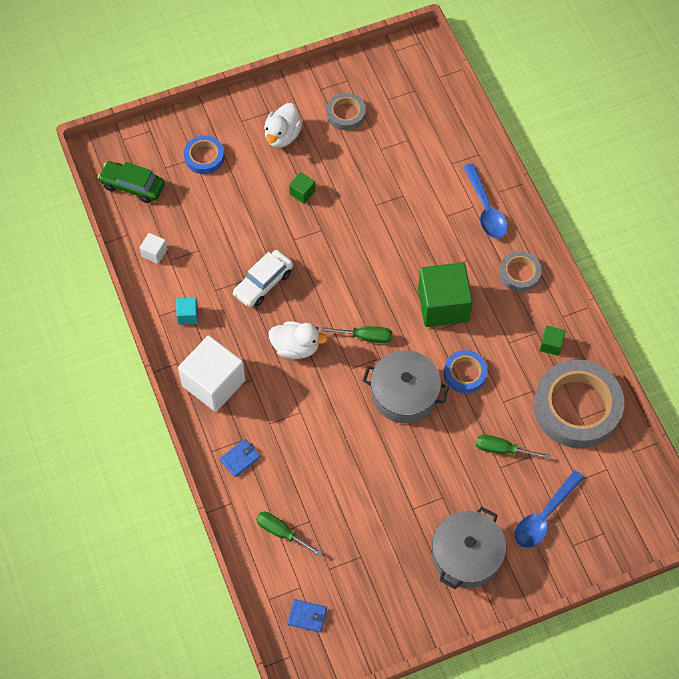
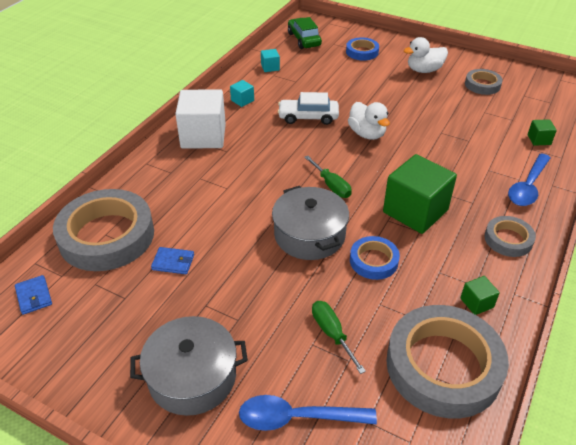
camera: 50 degrees right, 20 degrees down
(154, 253) = (270, 67): white cube -> turquoise cube
(240, 459) = (153, 179): blue wallet -> blue wallet (173, 262)
(281, 532) = (106, 236): green screwdriver -> grey tape
(296, 347) = (278, 157): white duck -> white duck (367, 134)
(302, 193) = (398, 98): green cube -> green cube (539, 140)

